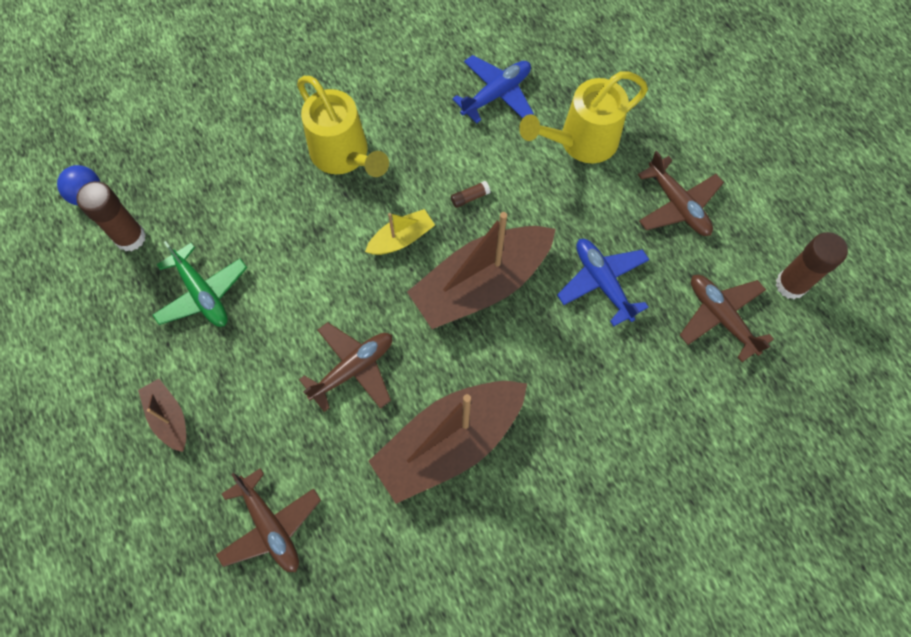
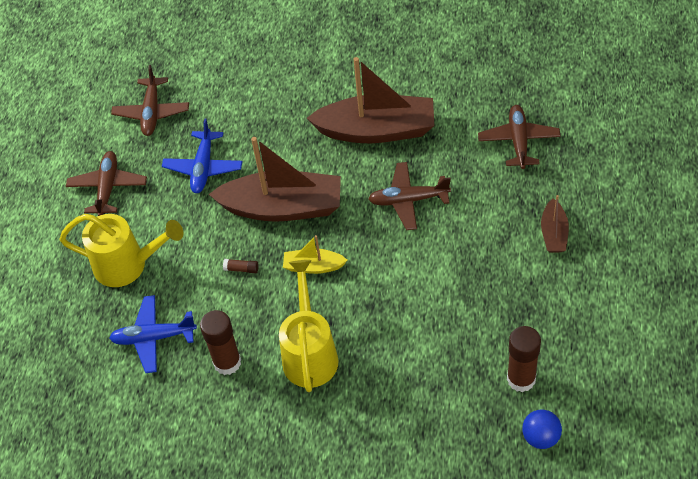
camera: 140 degrees left, 15 degrees down
(202, 293) = (486, 305): green plane -> none
(791, 284) = (91, 108): brown glue stick -> brown glue stick (227, 362)

